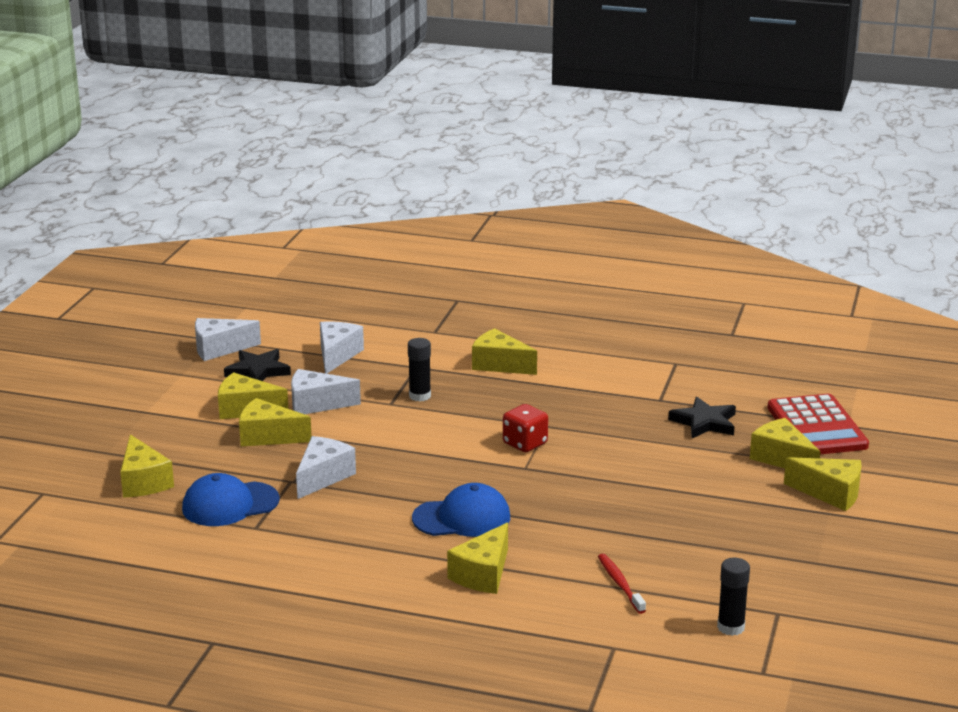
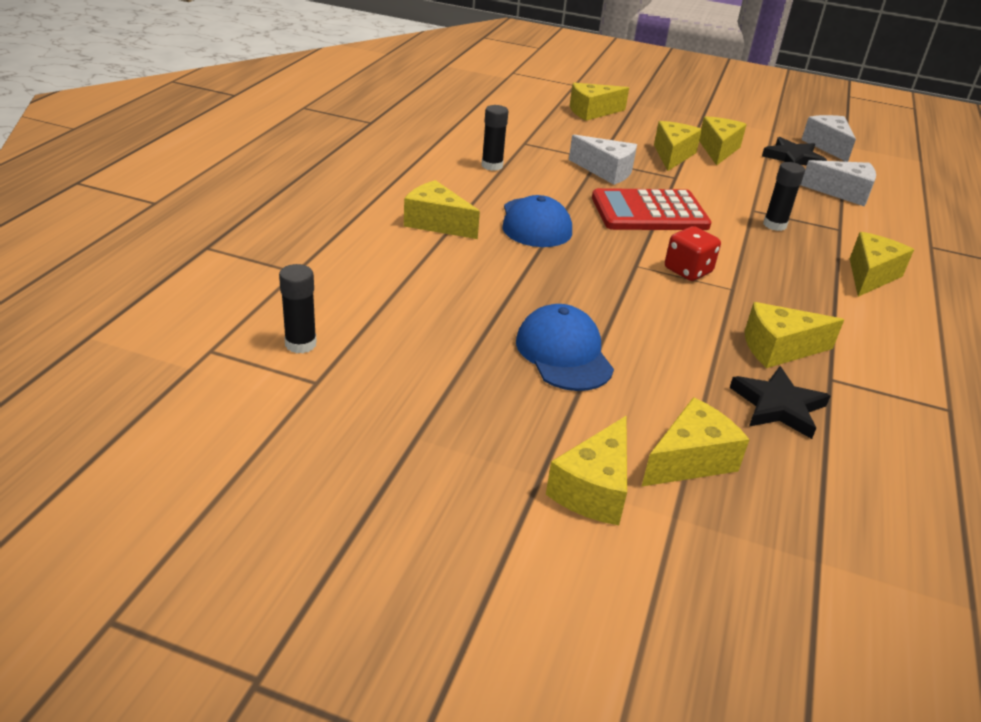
camera: 90 degrees right, 10 degrees up
(230, 504) = (559, 136): blue cap -> blue cap (563, 353)
(316, 404) = (738, 177): white cheese -> none
(329, 547) = (492, 166): none -> black glue stick
(620, 584) = (403, 289): red toothbrush -> none
(630, 415) = (779, 349): none -> yellow cheese
(816, 427) = (800, 519): red calculator -> red calculator (649, 212)

